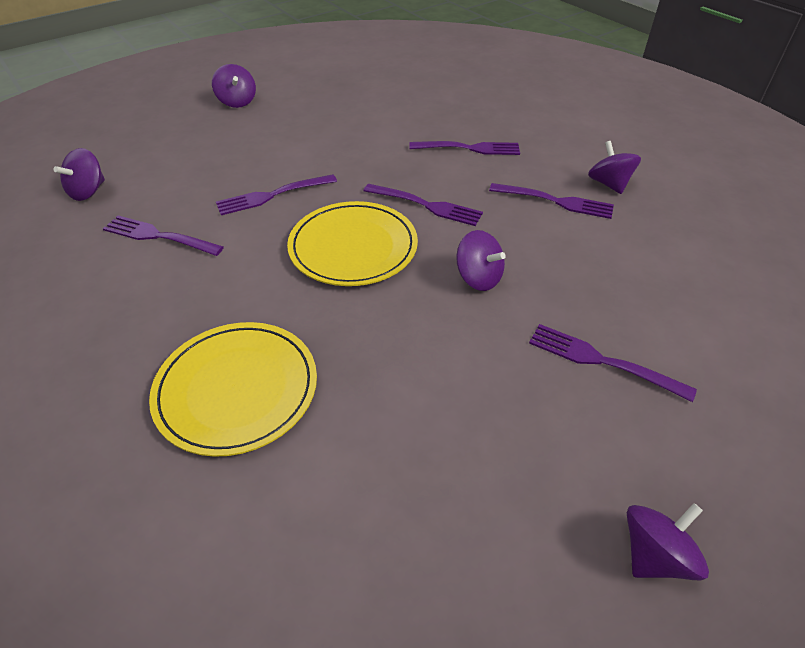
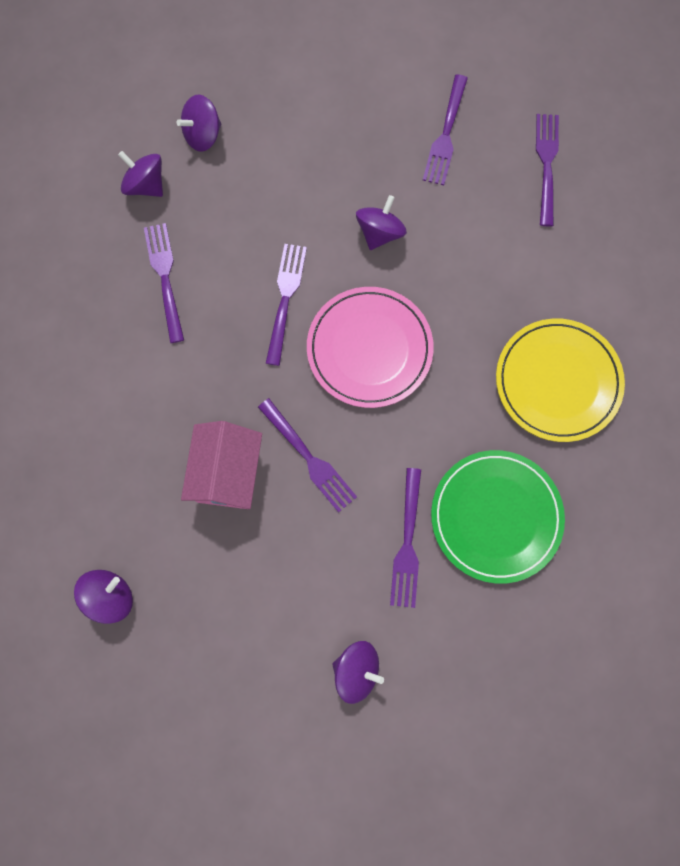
camera: 105 degrees left, 30 degrees up
(133, 299) = (496, 516): none -> green plate
(288, 156) = (228, 473): none -> pink house
(353, 247) = (369, 349): yellow plate -> pink plate
(555, 201) = (246, 181): purple fork -> purple fork (546, 164)
(654, 554) = (585, 104): purple spinning top -> purple spinning top (146, 185)

